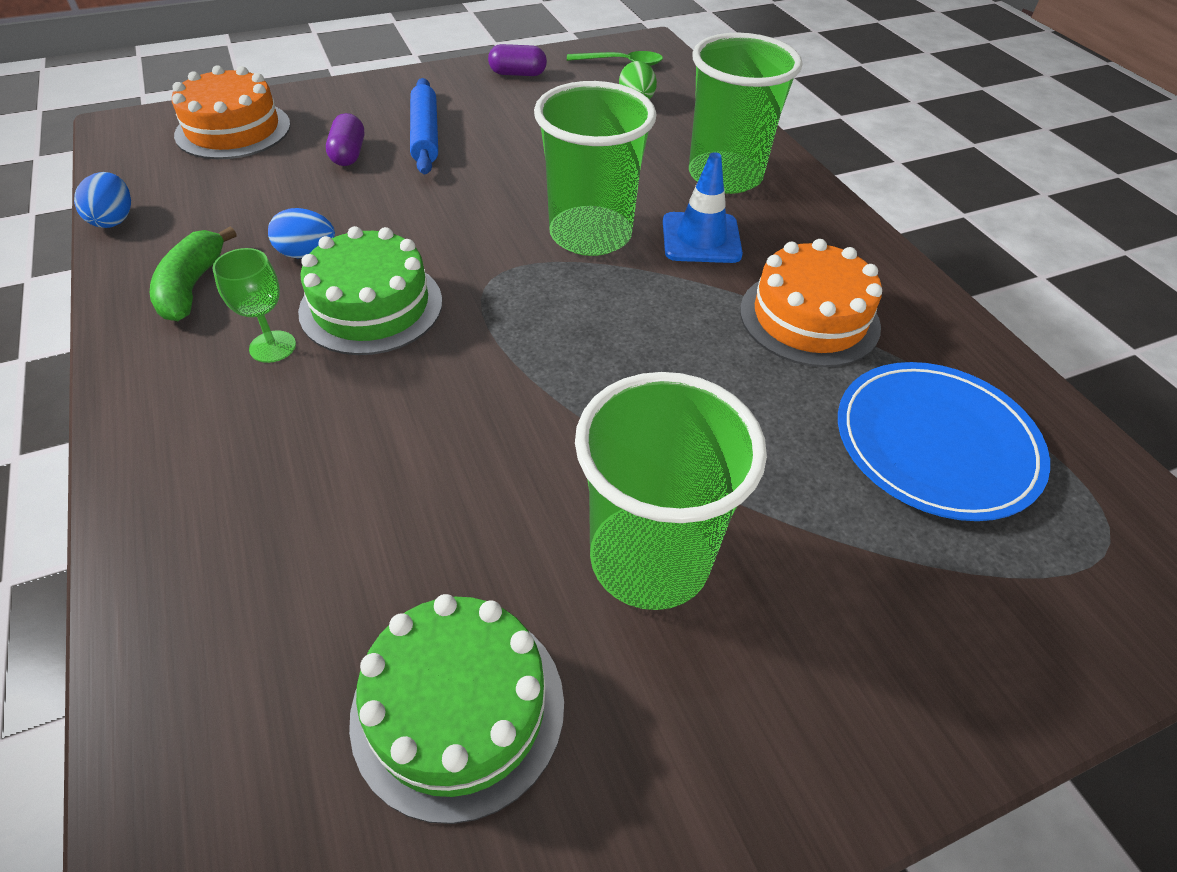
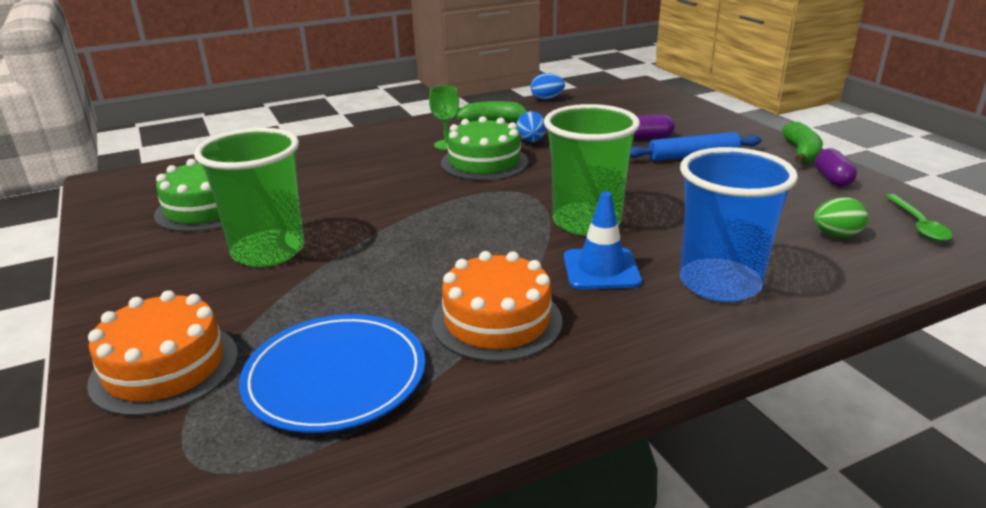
camera: 90 degrees right, 20 degrees down
(233, 130) = (656, 107): orange cake -> orange cake (165, 368)
(445, 73) = (801, 153): none -> green banana
(725, 176) = (719, 283): green cup -> blue cup

